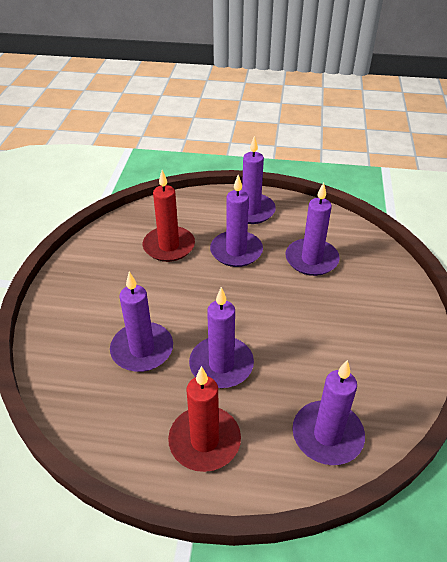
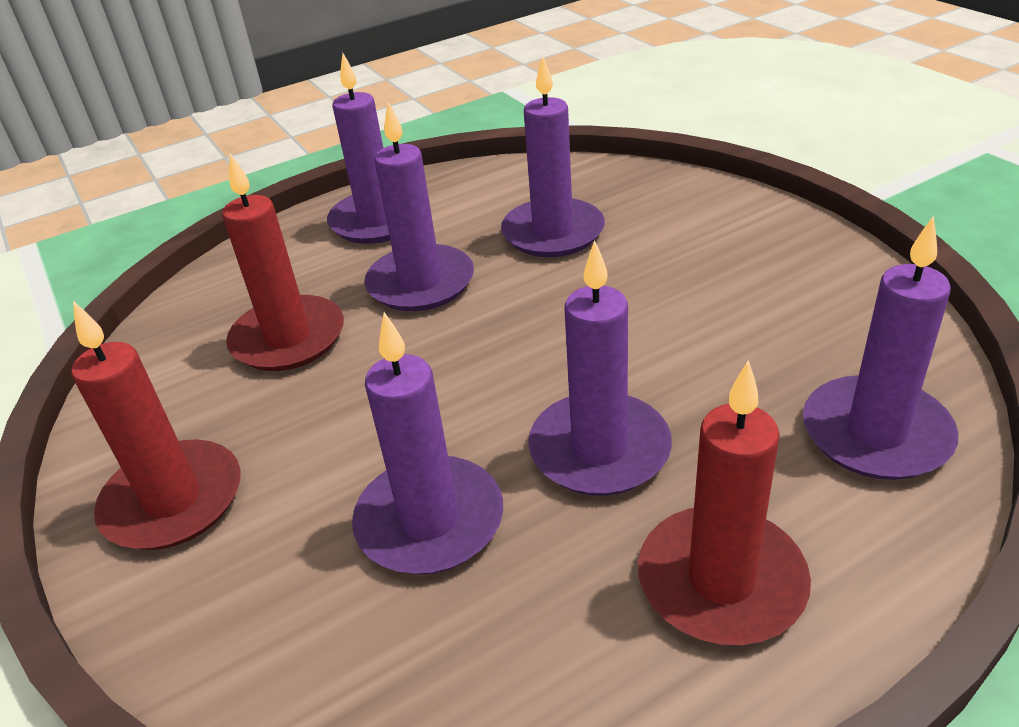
camera: 35 degrees left, 5 degrees down
(81, 287) = (173, 500): none -> red candle

